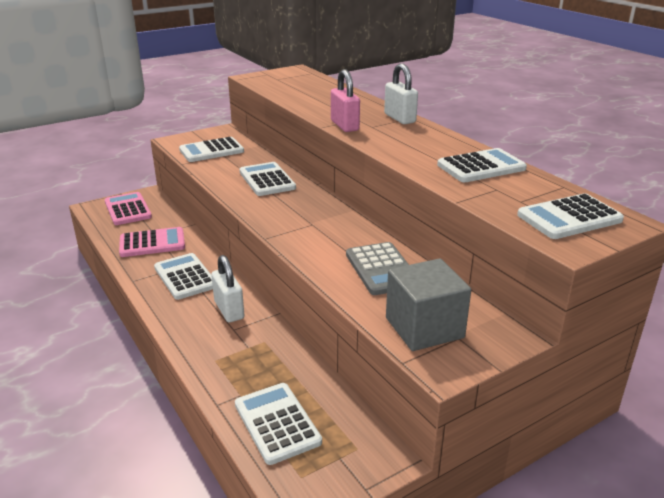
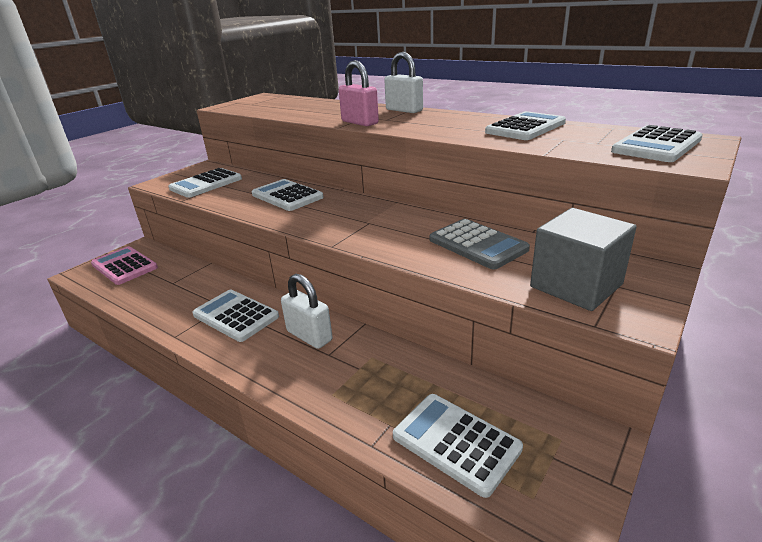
camera: 20 degrees left, 0 degrees up
(152, 243) = (174, 292): pink calculator -> none

